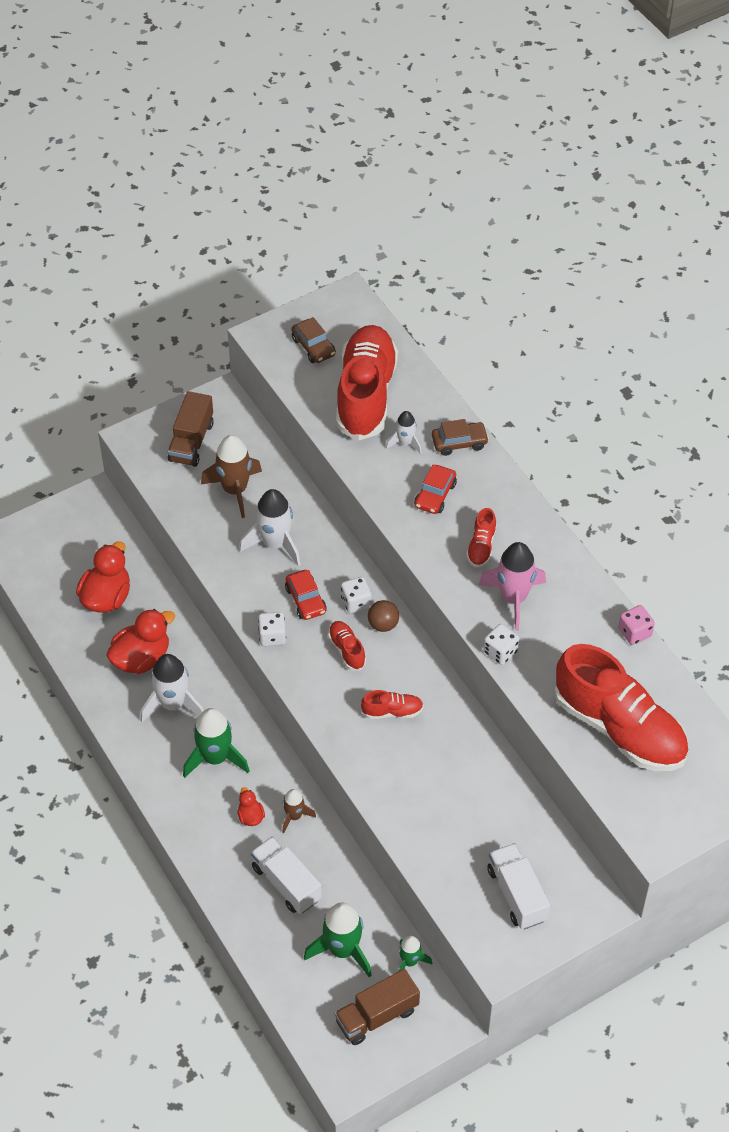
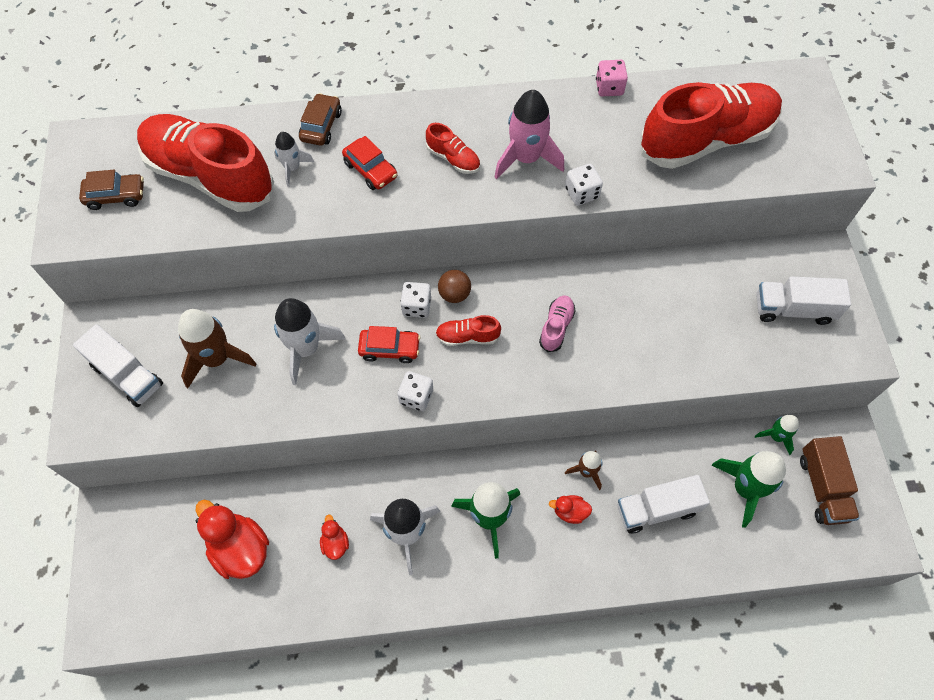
camera: 65 degrees left, 10 degrees up
(141, 658) = (335, 543): red duck -> red duck, size x0.50
(191, 442) = (127, 375): brown truck -> white truck
(392, 711) = (556, 327): red shoe -> pink shoe

